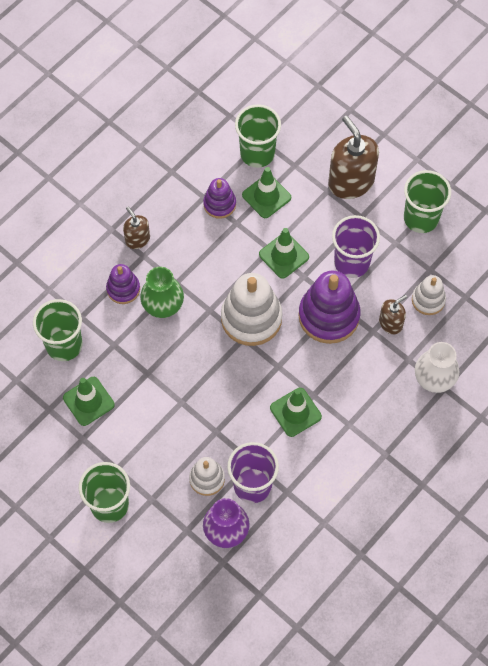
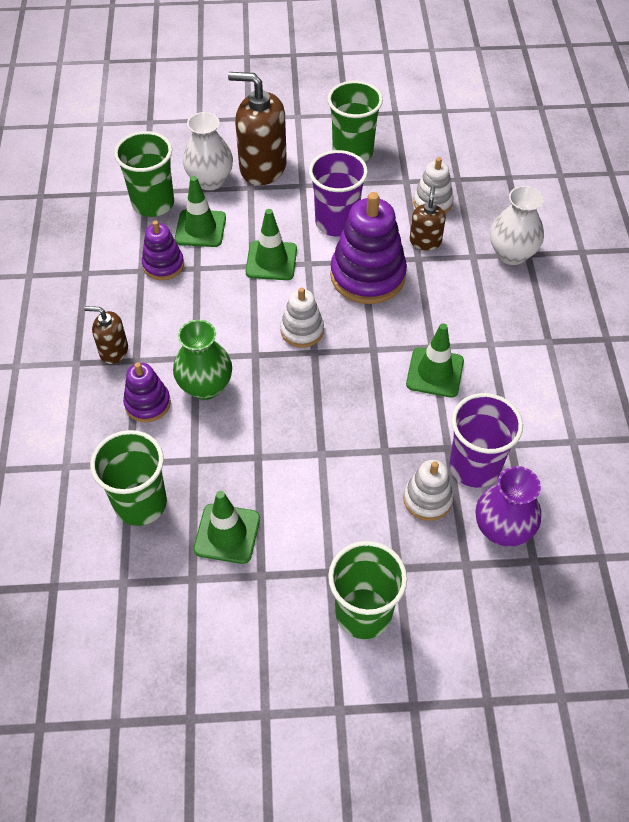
camera: 45 degrees left, 10 degrees down
(251, 318) = (302, 330): white stacking toy -> white stacking toy, size x0.55
(308, 164) = (210, 180): none -> white vase

